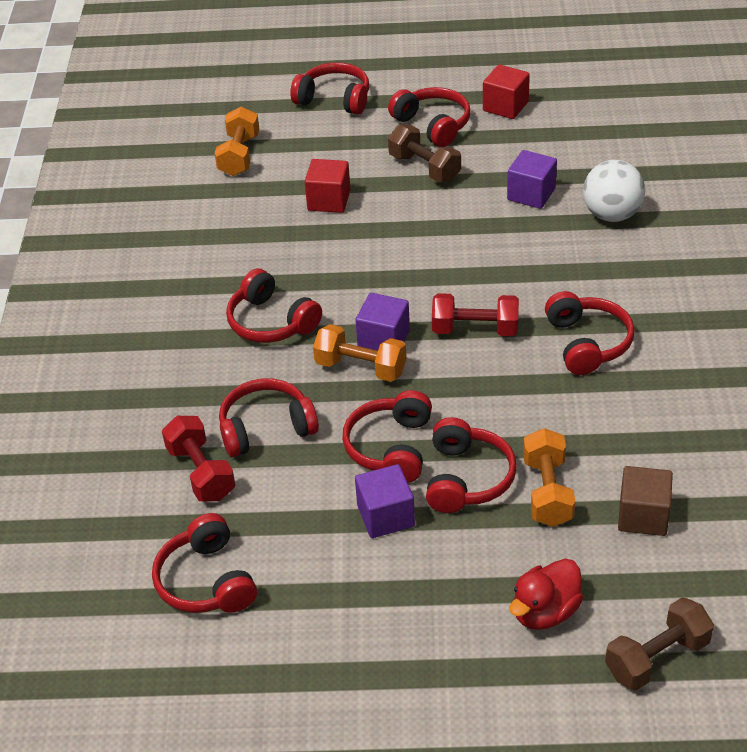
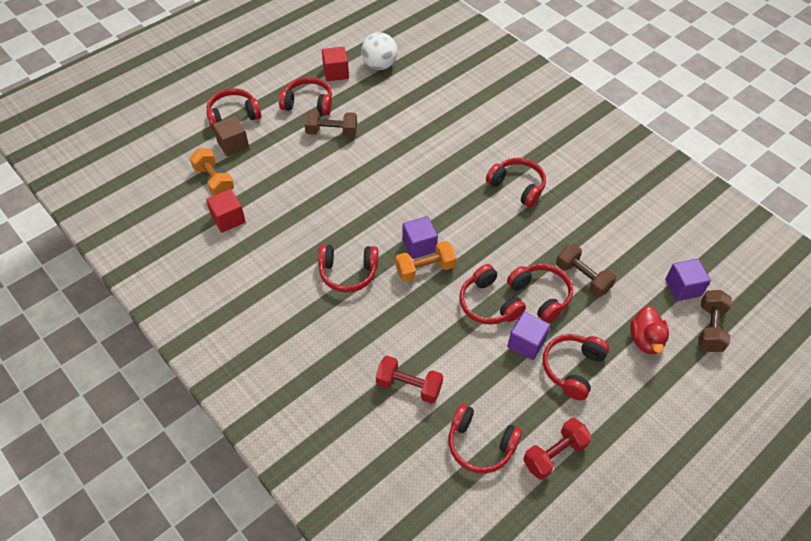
camera: 45 degrees left, 10 degrees up
(266, 428) = (414, 336): red headphones -> red headphones (572, 368)
(329, 200) = (299, 180): red cube -> red cube (228, 219)
(475, 330) = (458, 212): red dumbbell -> red dumbbell (554, 454)
(531, 194) = (404, 118): purple cube -> purple cube (683, 287)
(547, 492) = (582, 278): orange dumbbell -> brown dumbbell
(611, 214) = (455, 109): white ball -> white ball (379, 65)
(643, 516) = (633, 262): brown cube -> brown cube (233, 144)

